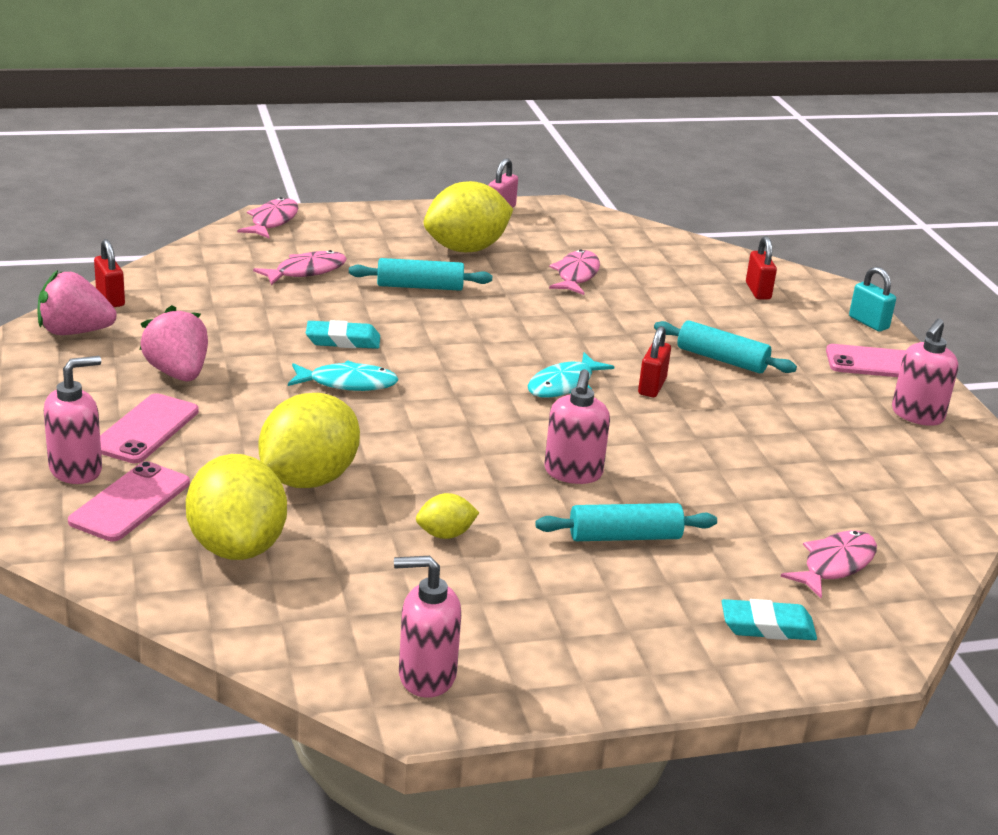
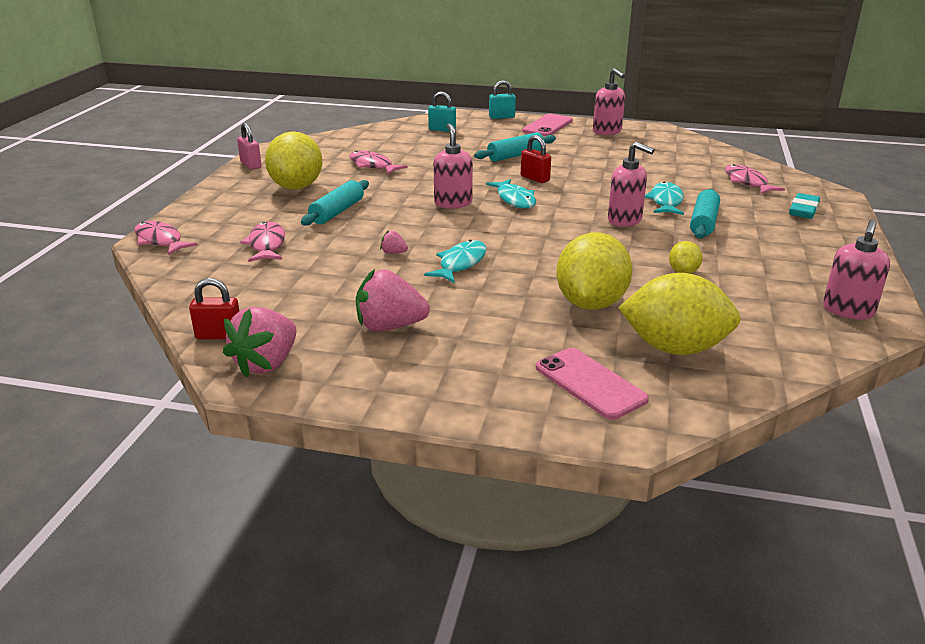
camera: 60 degrees left, 0 degrees up
(76, 470) = (523, 401): pink soap dispenser -> pink soap dispenser (453, 203)
(146, 429) = (475, 357): pink phone -> none
(308, 479) = (590, 303): yellow lemon -> yellow lemon turned 45 degrees clockwise
(343, 340) = (393, 253): turquoise eraser -> pink strawberry
(674, 498) = (666, 201): none -> turquoise fish
(758, 291) = (442, 130): red padlock -> turquoise padlock

